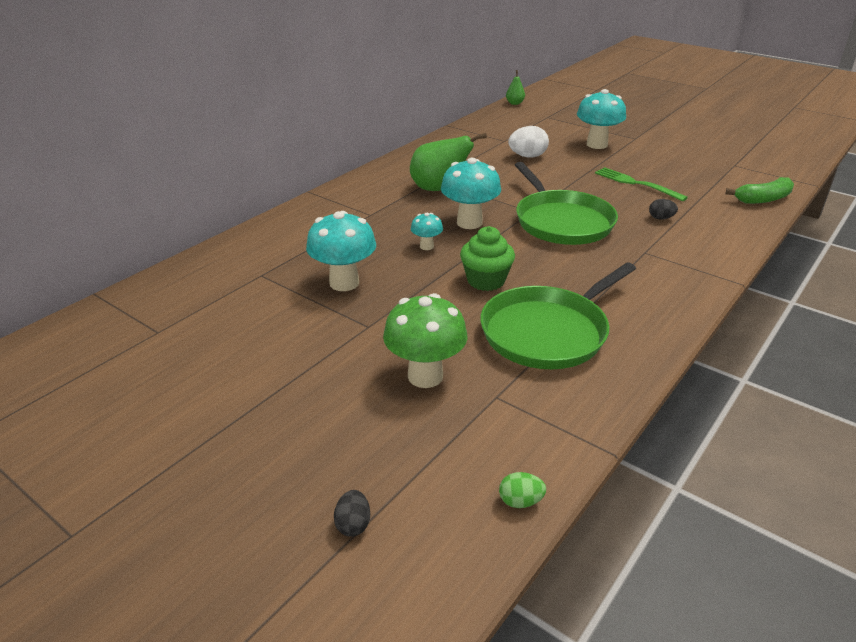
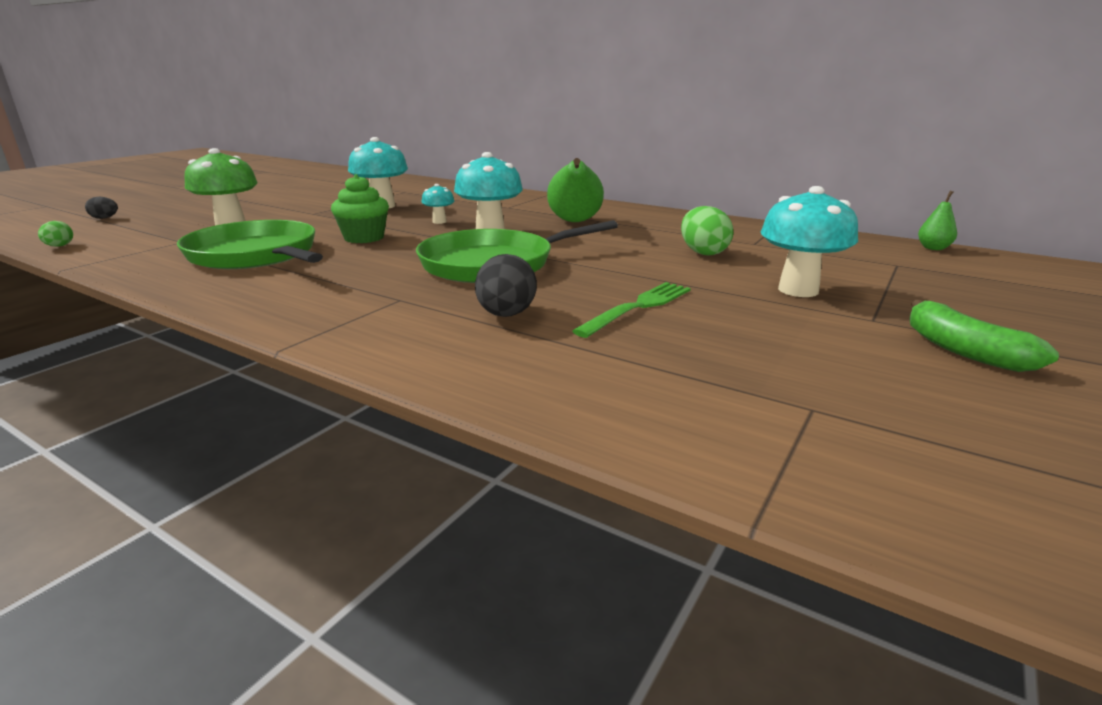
camera: 85 degrees right, 10 degrees down
(527, 156) = (703, 253): white egg -> green egg
(661, 218) = (506, 315): black egg -> black egg, size x1.77
(763, 199) = (612, 416): green banana -> green banana (963, 351)

